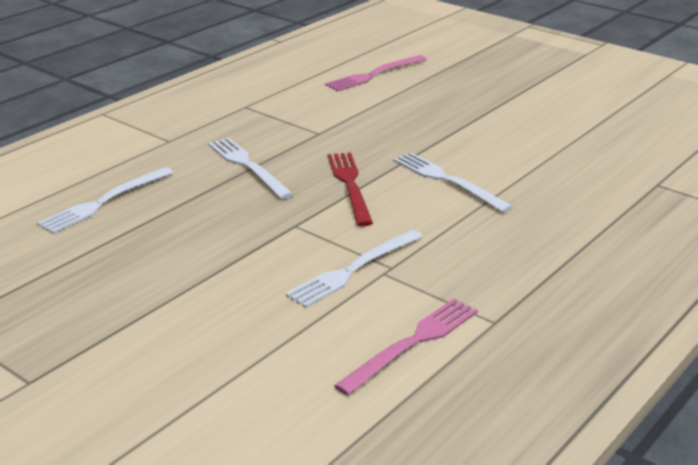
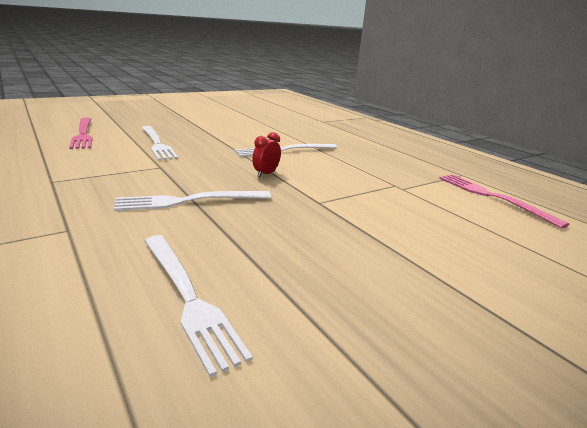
camera: 75 degrees left, 5 degrees down
(350, 185) = (266, 174): red fork -> red clock
(353, 270) = (397, 196): white fork -> white fork (157, 144)

